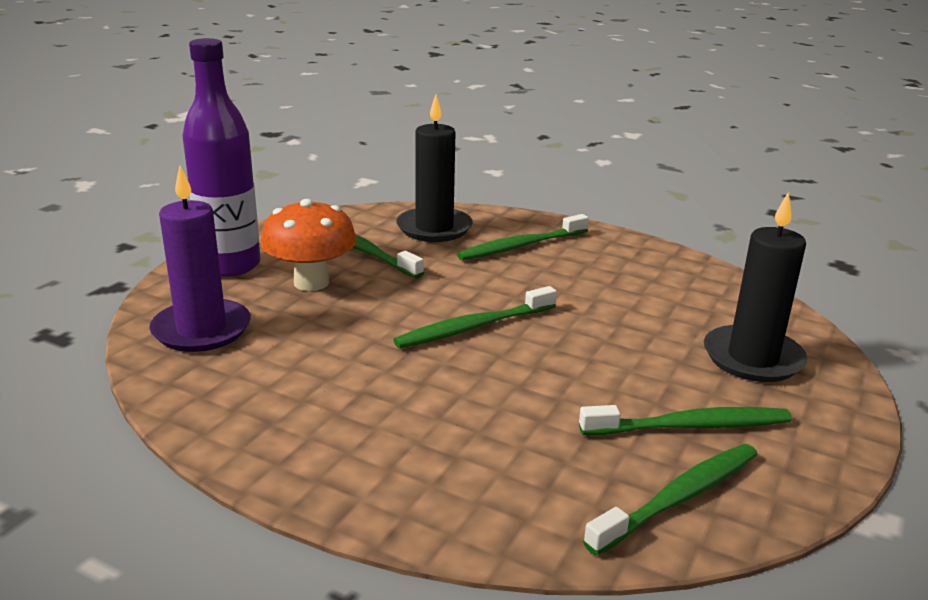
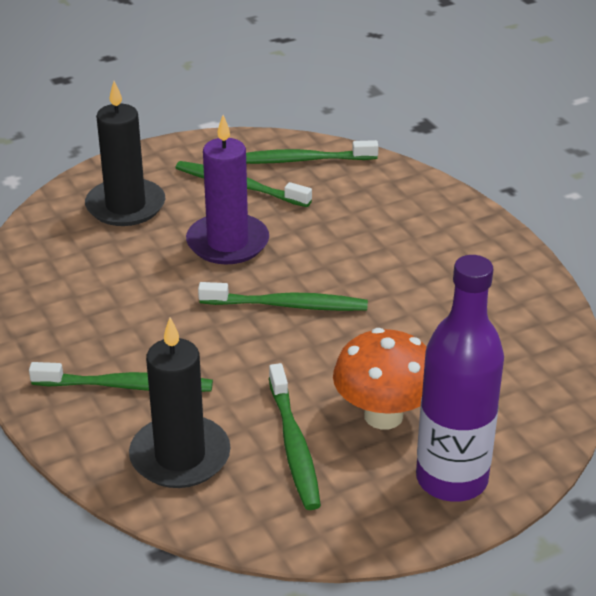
camera: 145 degrees left, 10 degrees up
(201, 330) = (517, 390): purple candle -> purple candle (227, 243)

